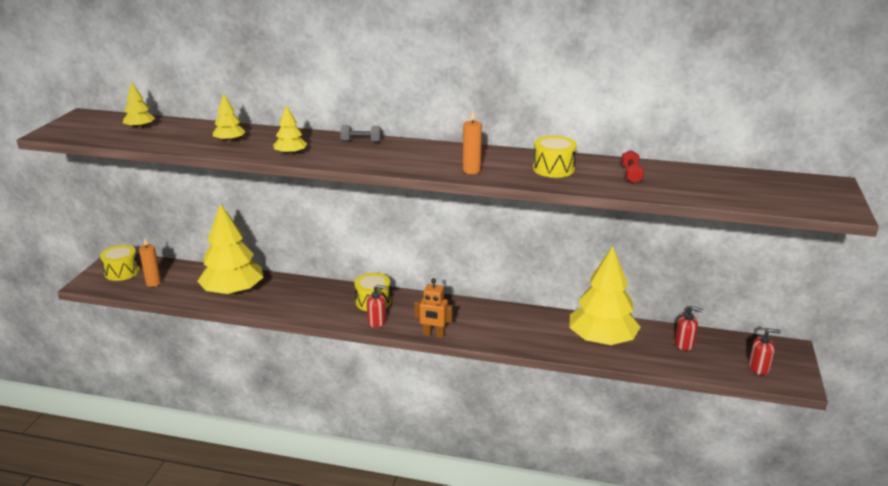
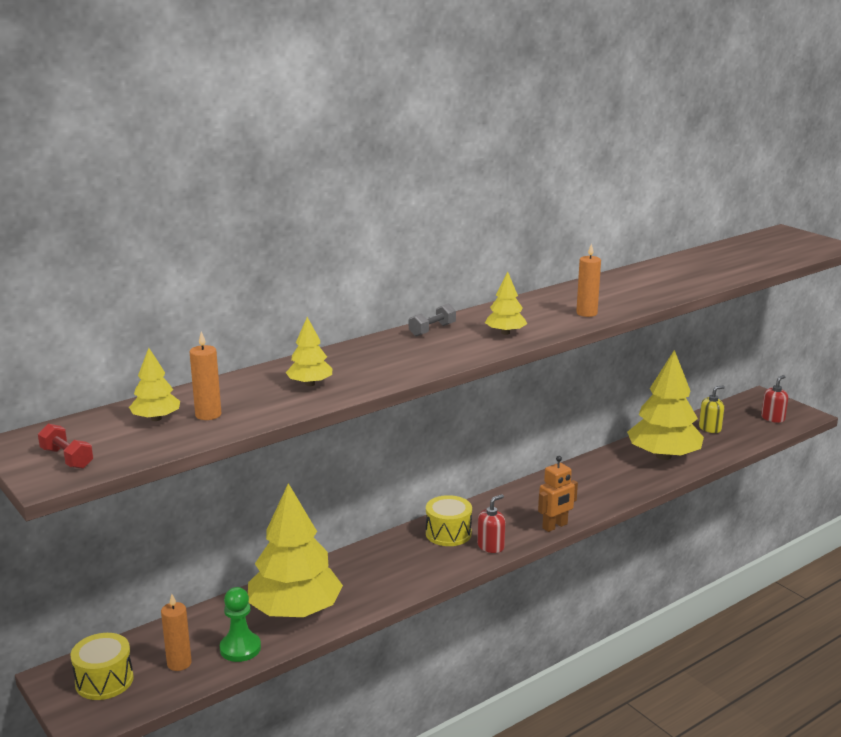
camera: 50 degrees left, 5 degrees down
(158, 135) = (208, 415): none -> orange candle
(182, 292) = (240, 648): none -> green pawn
(290, 154) = (409, 367): yellow tree -> yellow tree (505, 333)
(553, 169) = (630, 288): yellow drum -> none
(631, 175) = (683, 271): red dumbbell -> red dumbbell (67, 458)
(684, 344) = (710, 428): red soap dispenser -> yellow soap dispenser

